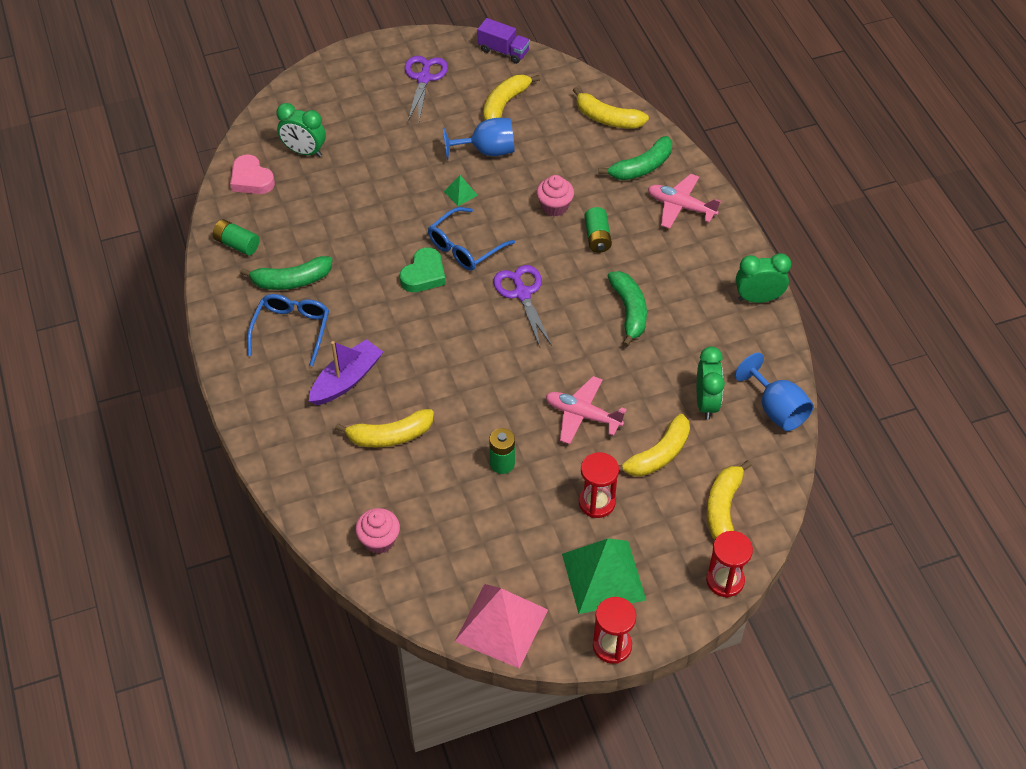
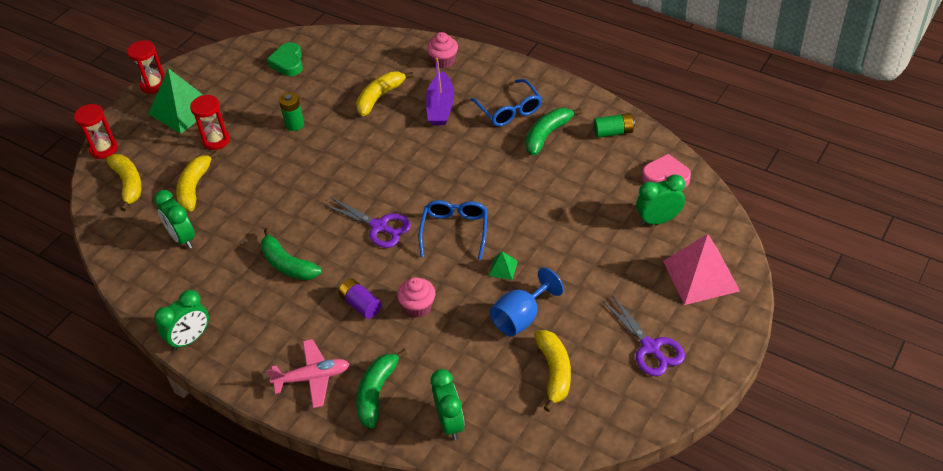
camera: 145 degrees right, 5 degrees down
(379, 540) = (331, 52): pink cupcake -> pink cupcake (443, 61)
(424, 274) = (463, 194): green heart -> green heart (288, 62)
(501, 625) = (225, 59): pink pyramid -> pink pyramid (701, 275)
(503, 51) = (616, 429): purple truck -> none
(582, 415) = (265, 179): pink plane -> none
(597, 237) = (361, 304): green battery -> purple battery
(607, 118) = (450, 422): yellow banana -> green clock
(776, 409) = (126, 265): blue goblet -> none

